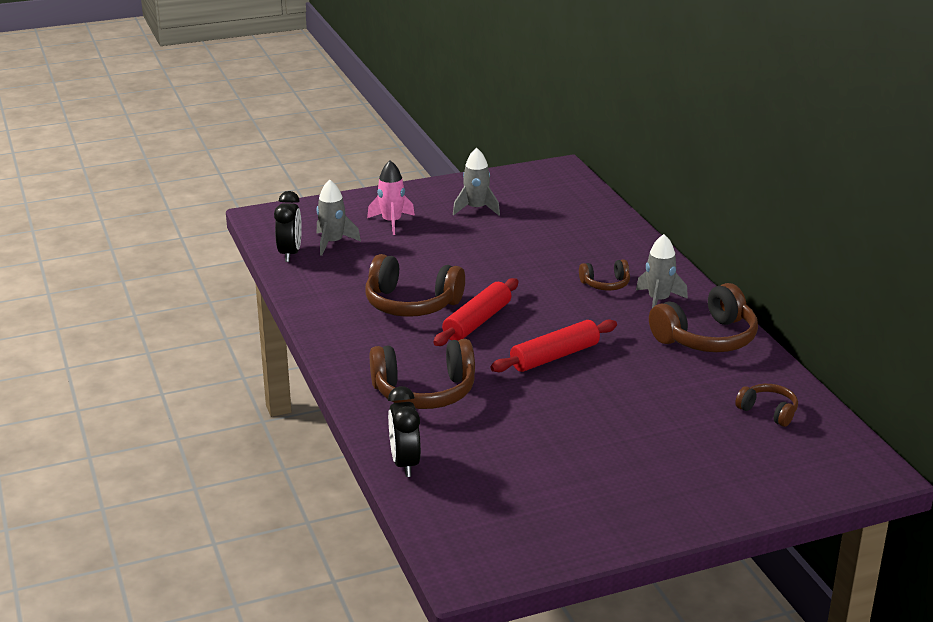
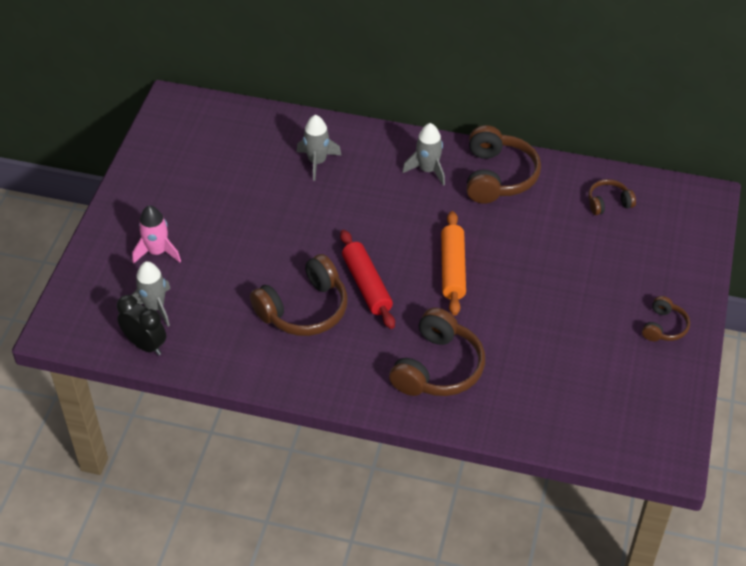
camera: 55 degrees left, 20 degrees up
(405, 463) = (522, 428): black clock -> none
(476, 209) = (189, 188): grey rocket -> grey rocket (317, 162)
(554, 356) = (452, 269): red rolling pin -> orange rolling pin
(605, 284) = (379, 183): brown headphones -> brown headphones (664, 327)

